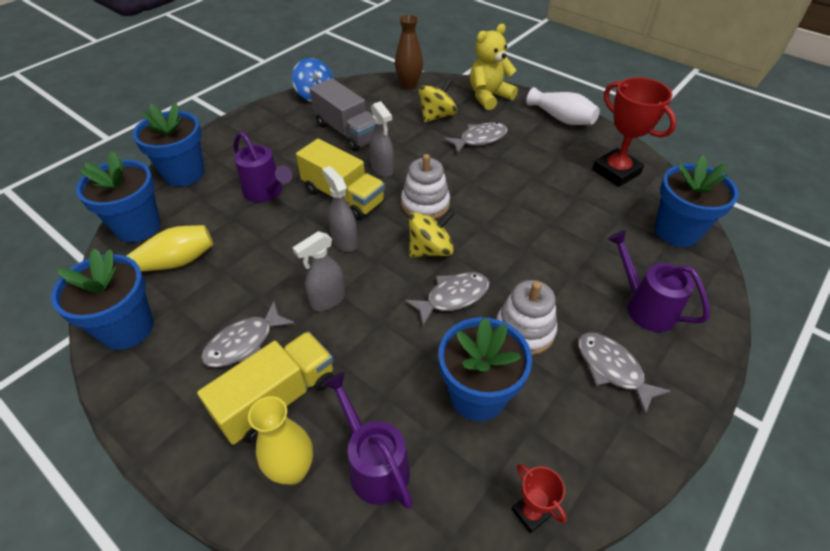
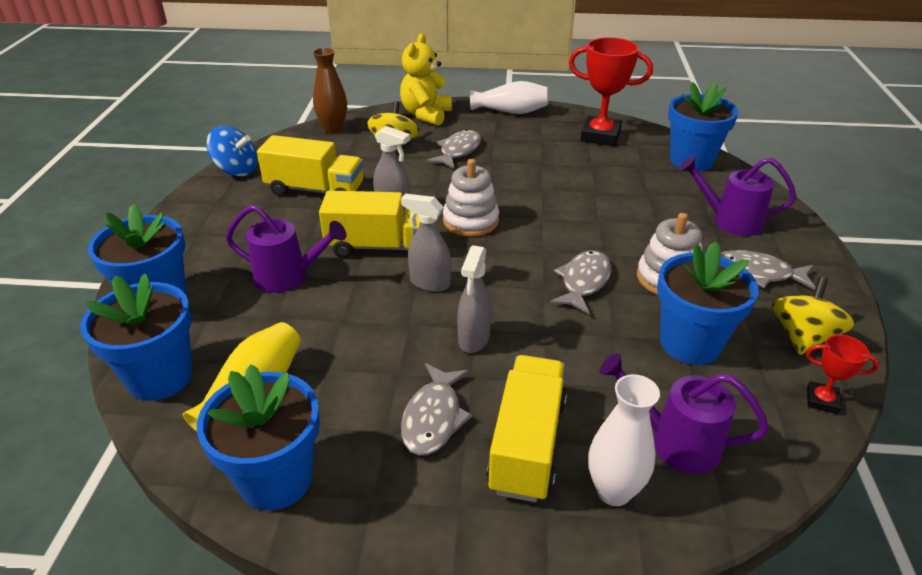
camera: 35 degrees left, 10 degrees down
(293, 470) = (613, 491): yellow vase -> white vase
(347, 132) = (315, 190): grey truck -> yellow truck
(430, 250) = (519, 254): yellow spinning top -> yellow spinning top (802, 337)

